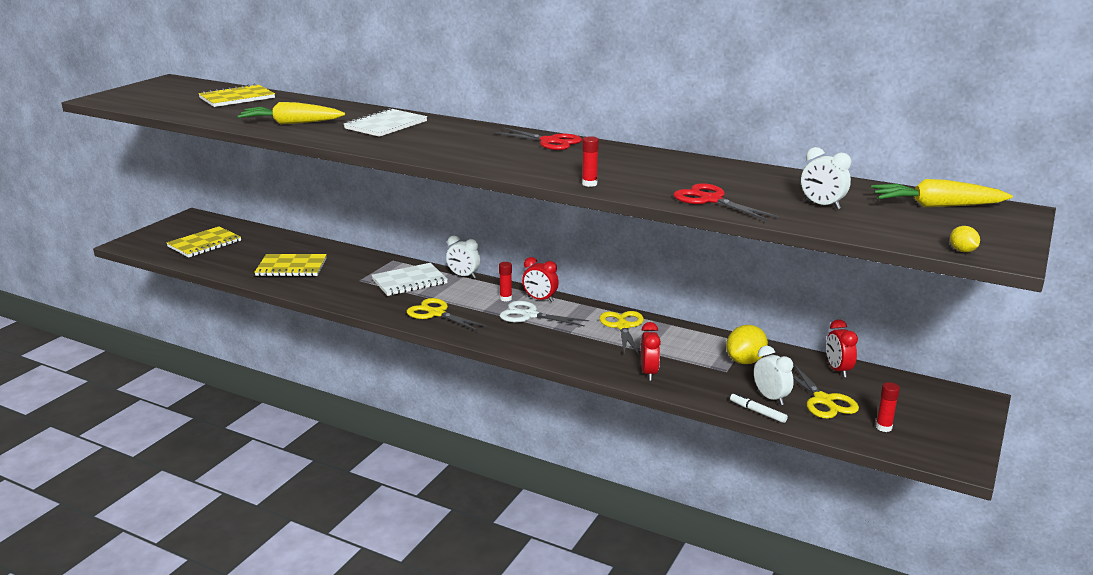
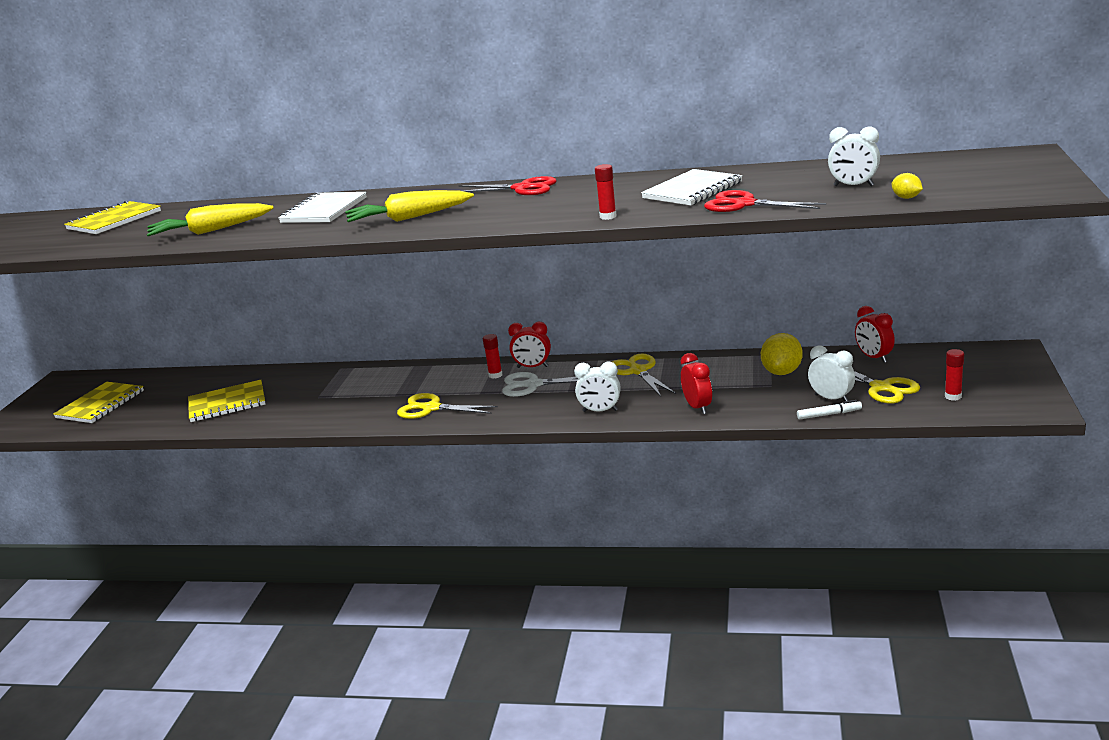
camera: 15 degrees left, 0 degrees up
(409, 281) = (376, 384): white notebook -> white notebook (692, 190)
(463, 276) = (432, 365): white clock -> white clock (600, 411)
(757, 412) = (829, 414): white marker -> white marker turned 150 degrees clockwise
(936, 206) = (955, 164): yellow carrot -> yellow carrot (409, 218)
(962, 251) = (1019, 194): yellow lemon -> yellow lemon (906, 198)

